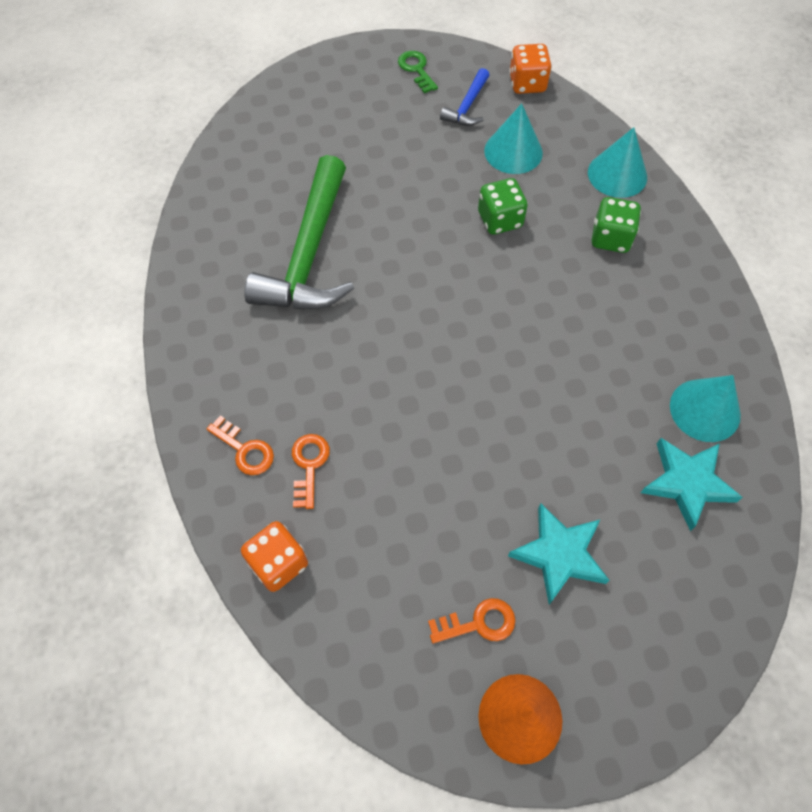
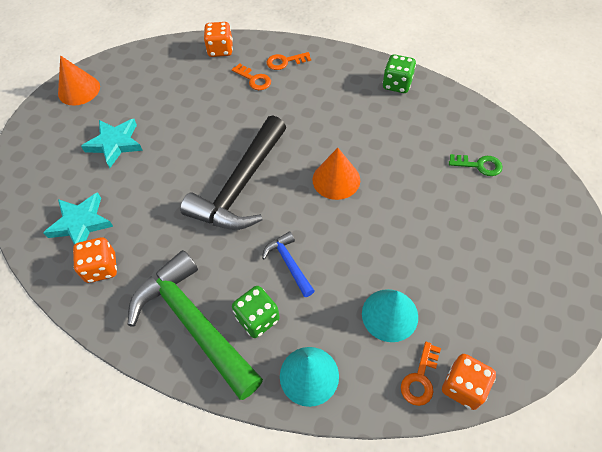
camera: 130 degrees right, 5 degrees down
(309, 254) = (387, 141): green hammer -> green hammer (194, 323)
(403, 270) = (336, 179): none -> orange cone
(416, 69) = (535, 307): green key -> green key (479, 165)
(467, 106) = (464, 316): blue hammer -> blue hammer (289, 263)
(478, 623) = (124, 98): orange key -> orange key (420, 378)
(490, 353) = (240, 186): none -> black hammer
(500, 220) = (331, 259): green dice -> green dice (397, 84)
(705, 410) = (101, 268): turquoise cone -> orange dice

